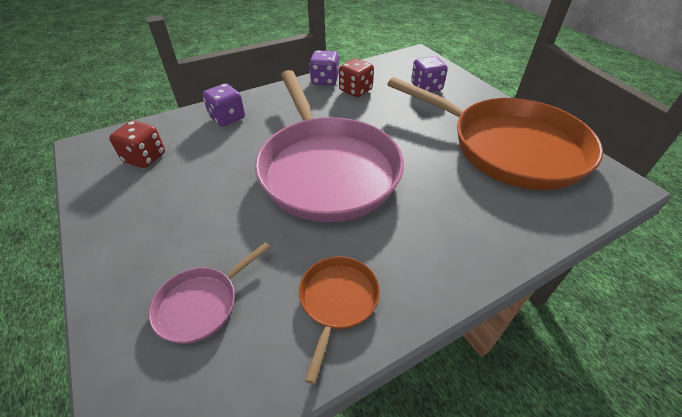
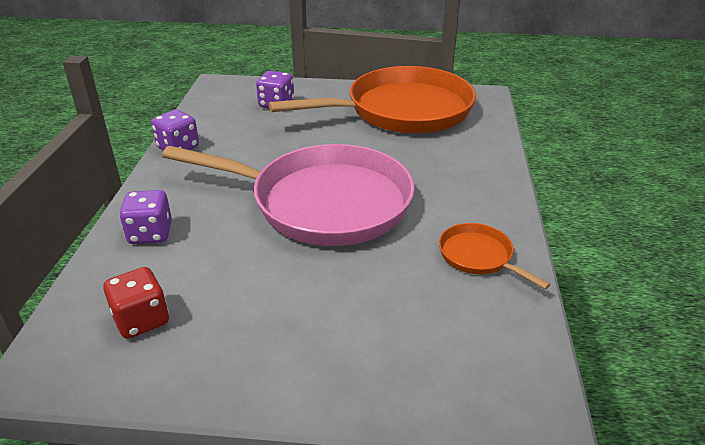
camera: 55 degrees left, 10 degrees down
(201, 304) = (418, 333): pink pan -> none
(355, 90) = (224, 139): red dice -> none

